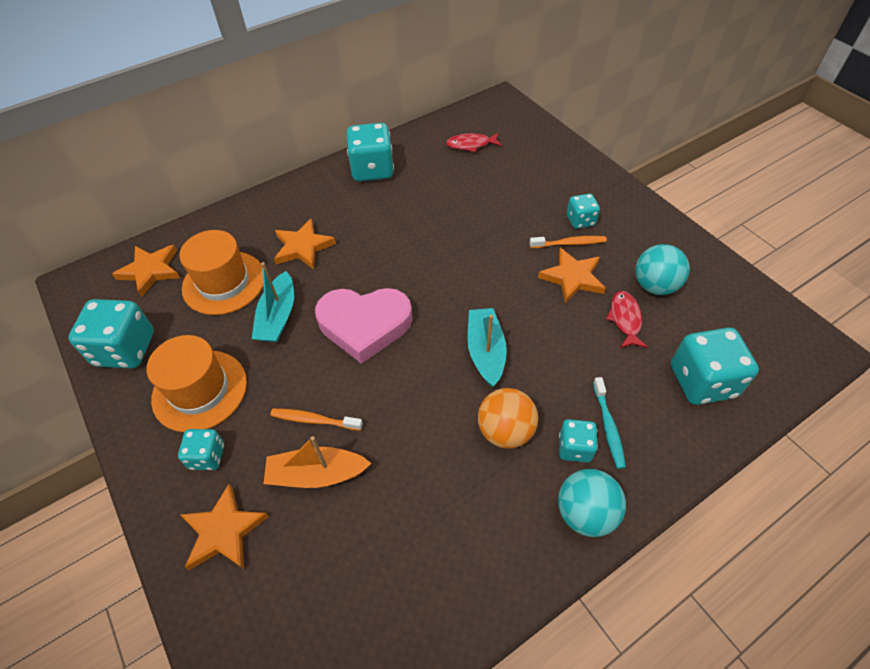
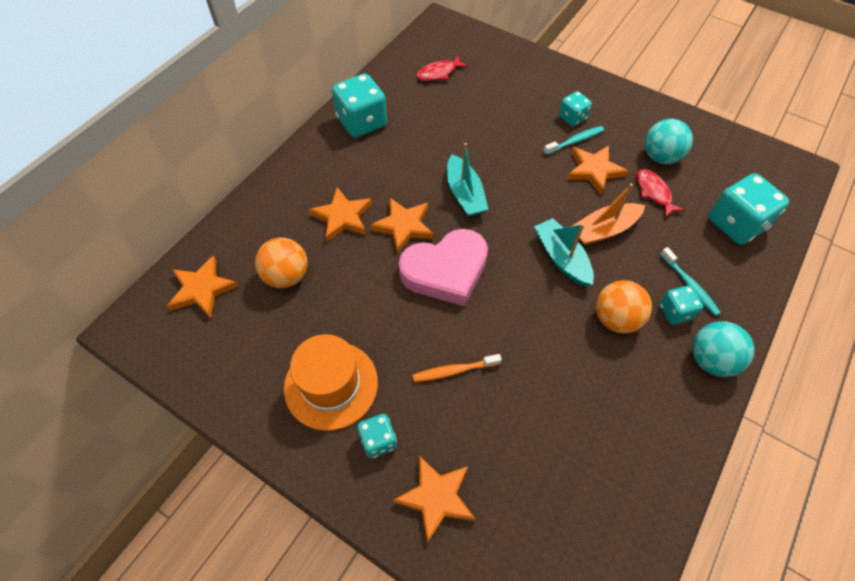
camera: 25 degrees left, 5 degrees up
(125, 349) = (229, 374): turquoise dice -> none
(224, 282) = (286, 276): orange hat -> orange ball
(278, 316) = (361, 290): turquoise boat -> turquoise boat (464, 194)
(317, 474) = (486, 416): orange boat -> orange boat (604, 230)
(352, 272) = (403, 226): none -> orange star
(569, 243) = (575, 141): orange toothbrush -> turquoise toothbrush

